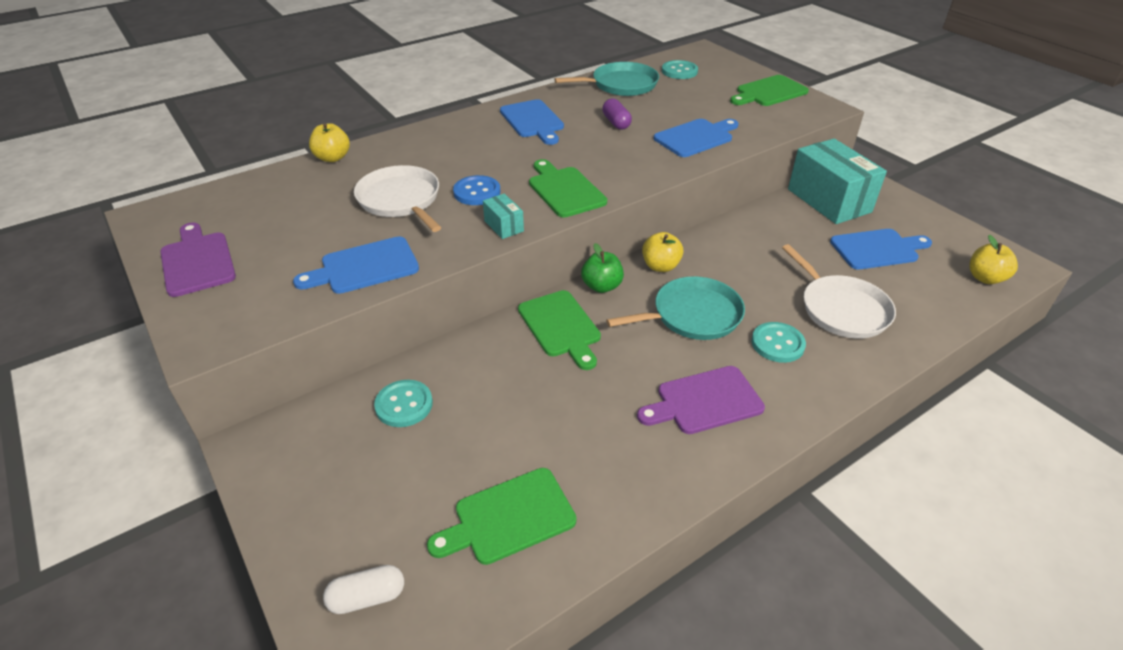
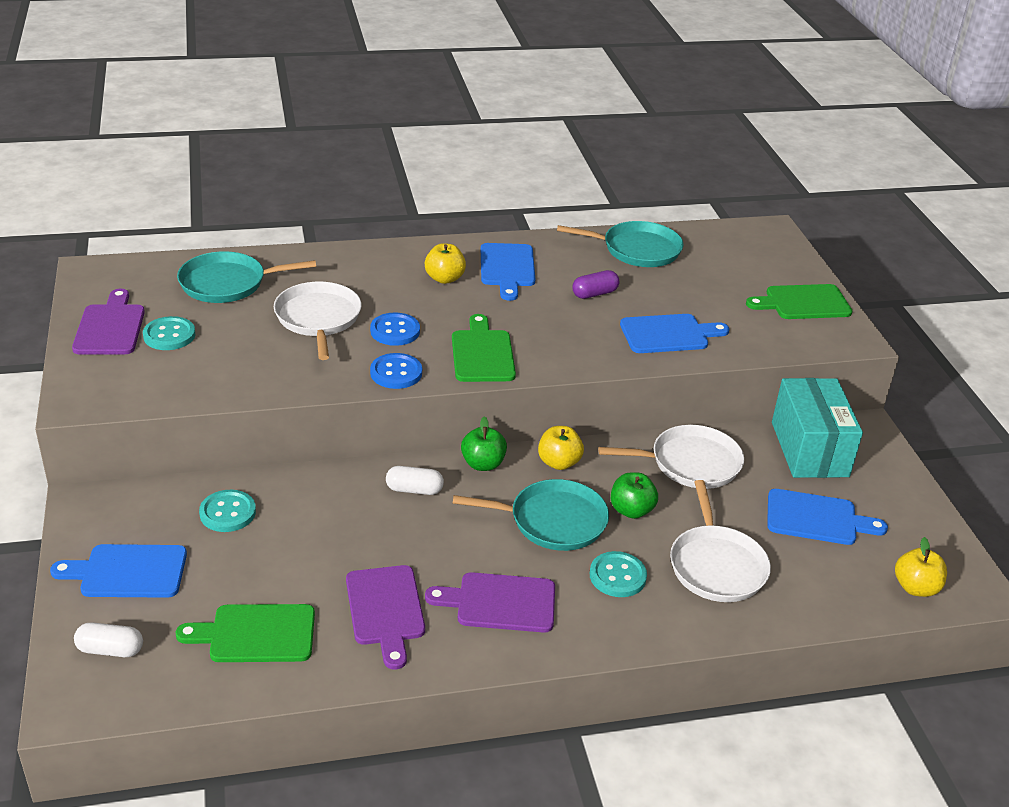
camera: 20 degrees right, 5 degrees down
(294, 192) = (227, 283): none -> turquoise pan
(332, 158) = (283, 256): yellow apple -> yellow apple (444, 278)
(364, 267) = (245, 375): blue cutting board -> blue cutting board (128, 572)
(503, 226) = (396, 373): turquoise box -> blue button
(560, 326) = (414, 490): green cutting board -> white capsule
(613, 445) = (385, 610): none -> purple cutting board
(616, 123) = (594, 294): purple capsule -> purple capsule turned 60 degrees clockwise
(679, 71) = (719, 250): turquoise button -> turquoise button (169, 335)
(744, 286) = (631, 510): none -> green apple
(757, 236) = (690, 463): none -> white pan

